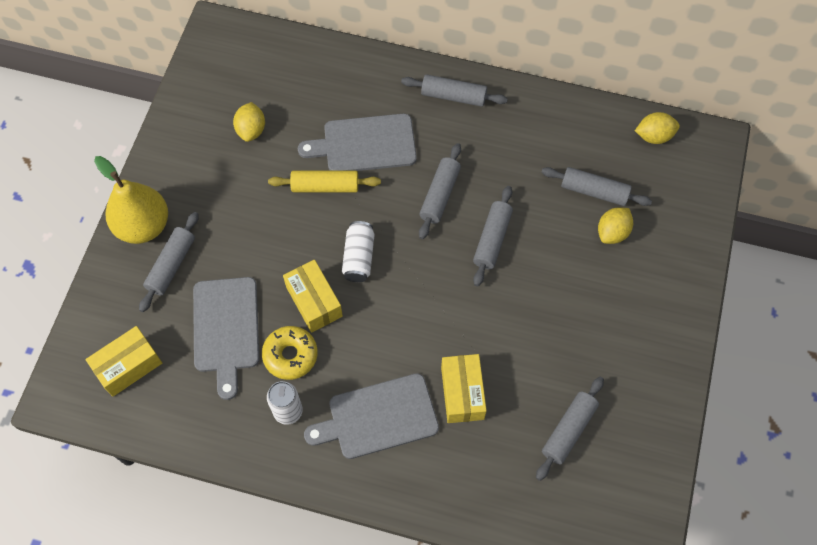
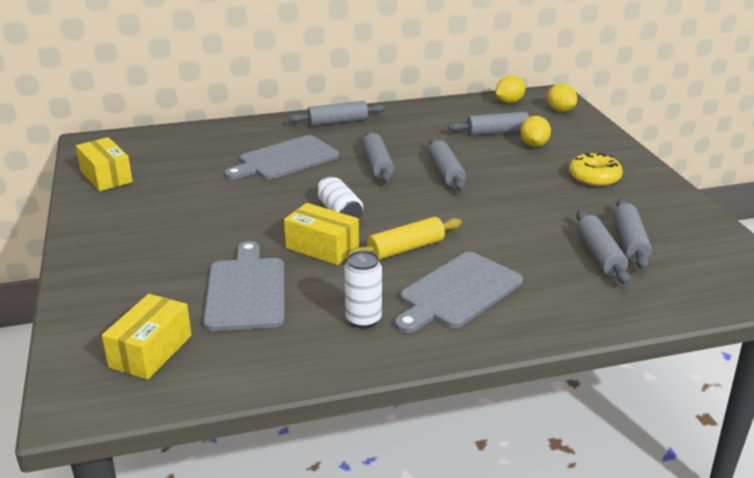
camera: 30 degrees left, 35 degrees down
(143, 226) = (97, 257): yellow pear -> none
(171, 265) = (149, 271): grey rolling pin -> grey rolling pin (600, 255)
(226, 329) = (246, 291): grey cutting board -> grey cutting board turned 150 degrees counterclockwise
(251, 130) = (170, 179): yellow lemon -> yellow lemon (560, 110)
(290, 355) = (330, 285): yellow donut -> yellow donut (594, 177)
(325, 186) = (270, 187): yellow rolling pin -> yellow rolling pin (405, 248)
(462, 393) = (517, 253): yellow box -> yellow box (106, 176)

